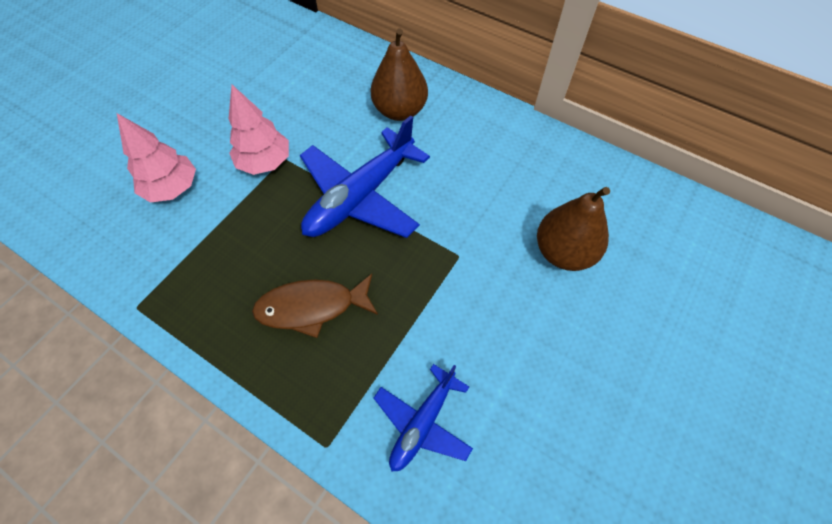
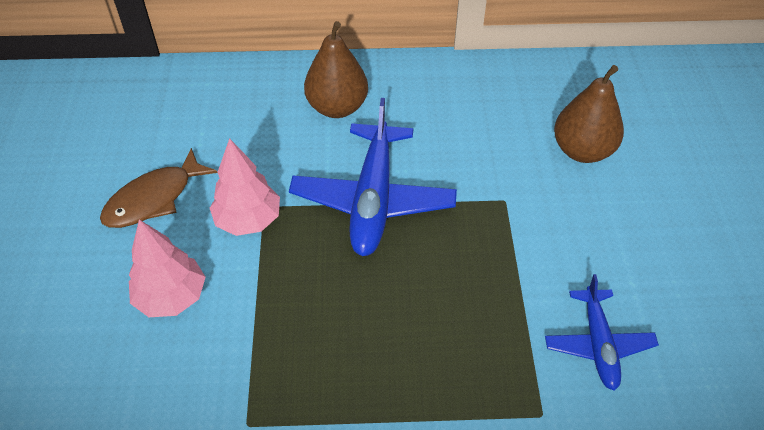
camera: 35 degrees left, 10 degrees down
(312, 307) = (420, 316): brown fish -> brown fish (154, 198)

